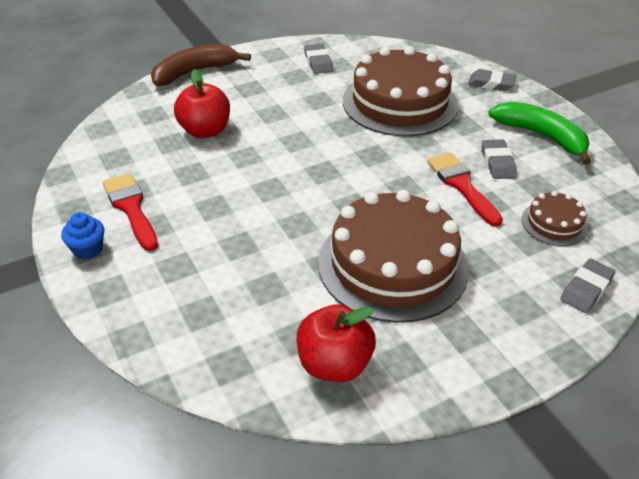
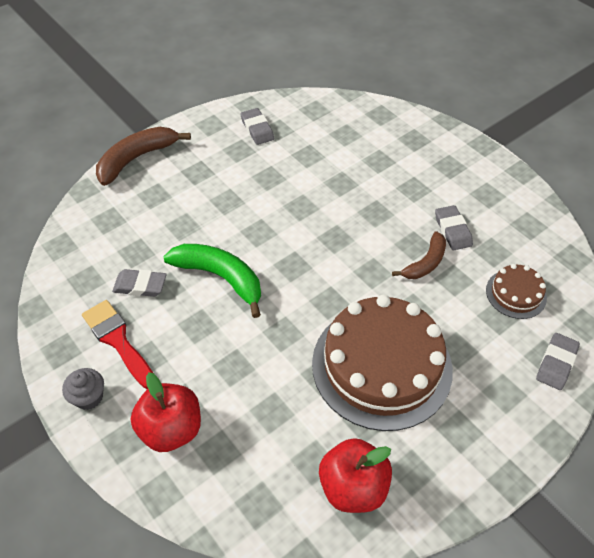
camera: 10 degrees left, 10 degrees up
(88, 249) = (89, 397): blue cupcake -> grey cupcake
(205, 131) = (166, 233): red apple -> red apple (171, 429)
(400, 103) = (347, 170): brown cake -> none
(462, 186) = (425, 263): red brush -> brown banana
(491, 83) = (428, 134): grey eraser -> grey eraser (140, 286)
(541, 136) = (486, 192): green banana -> green banana (220, 278)

